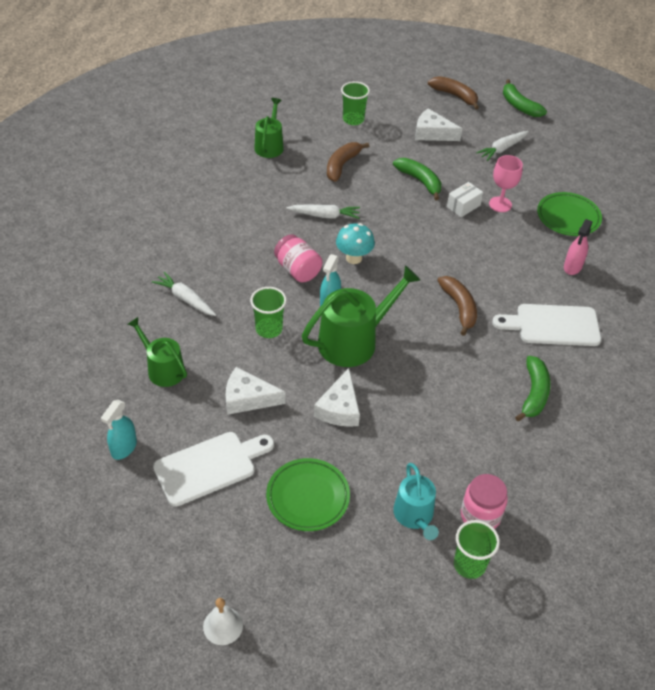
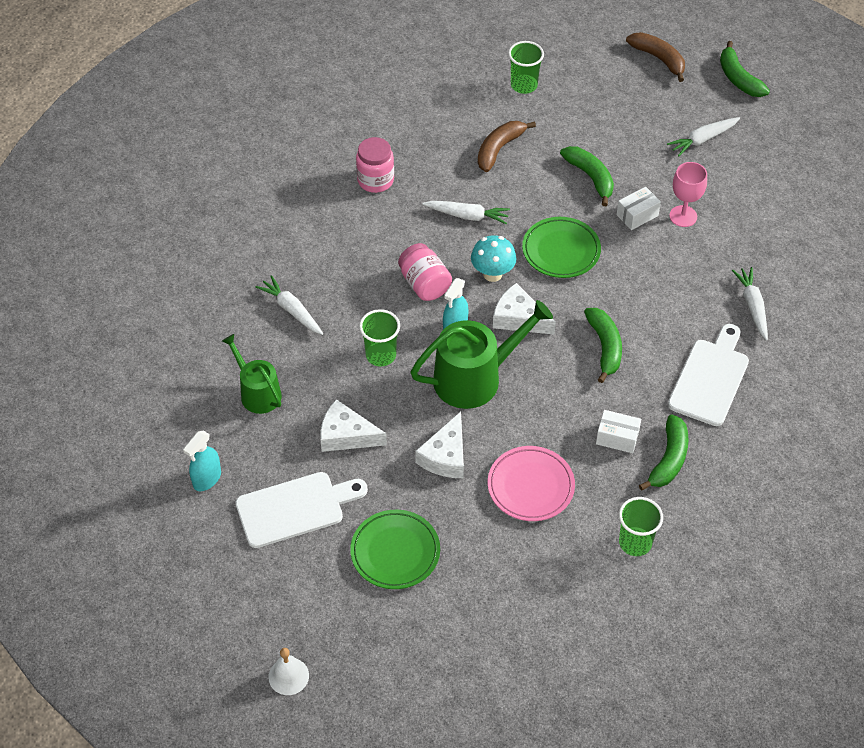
camera: 10 degrees right, 5 degrees up
(269, 146) = (415, 116): green watering can -> none
(415, 516) = (506, 584): turquoise watering can -> none
(419, 427) = (530, 486): none -> pink plate
(432, 133) = (619, 111): white cheese -> white cheese (518, 318)
(459, 307) = (605, 347): brown banana -> green banana
(469, 565) = (555, 642): green cup -> green cup (635, 543)
(480, 516) = (577, 591): pink jar -> pink jar (375, 180)
(486, 380) = (617, 438): none -> white box
(552, 325) = (710, 378): white cutting board -> white cutting board turned 105 degrees clockwise
(568, 217) = (763, 240): green plate -> green plate (561, 251)
(572, 267) = (752, 306): pink spray bottle -> white carrot

